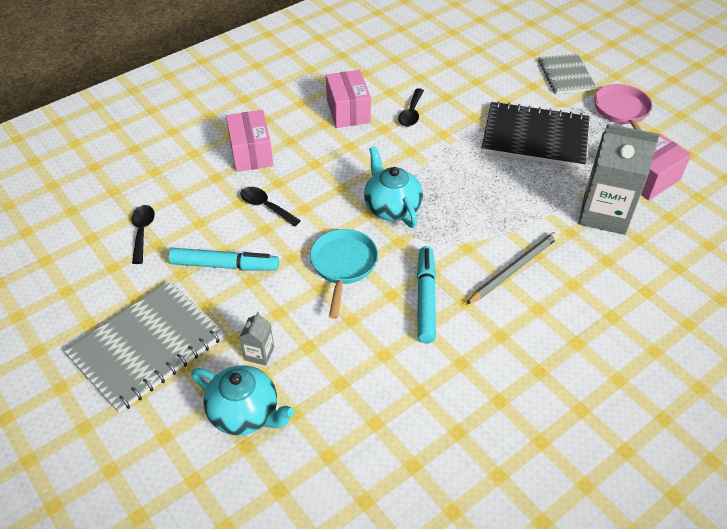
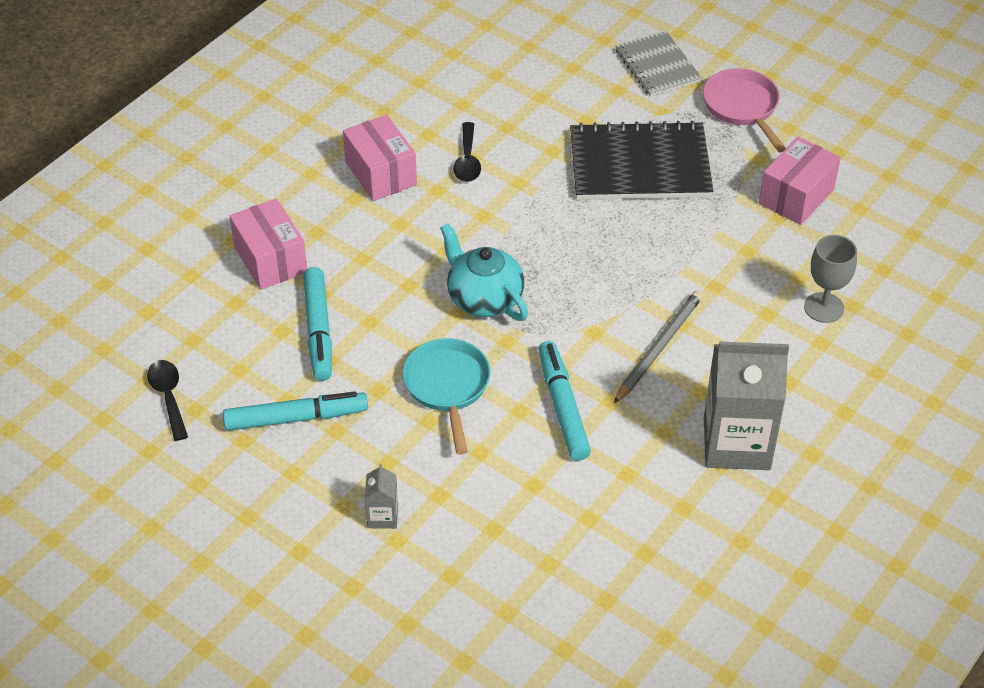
camera: 15 degrees left, 0 degrees up
(147, 347) = (239, 539): grey notebook -> none
(245, 413) = (392, 588): turquoise teapot -> none
(265, 206) = (318, 330): black spoon -> turquoise marker
(604, 214) = (751, 254): grey carton -> grey carton (736, 443)
(654, 265) = (824, 307): none -> grey goblet

